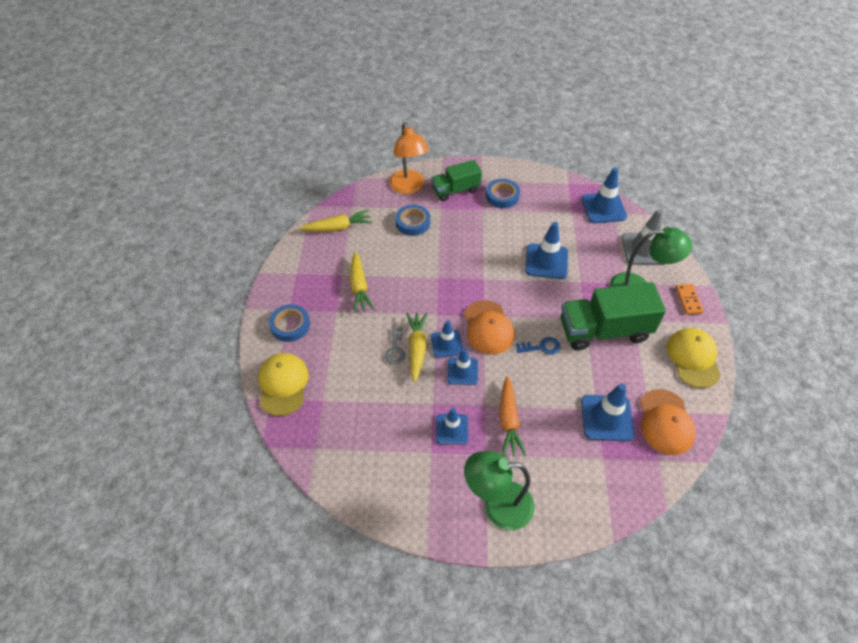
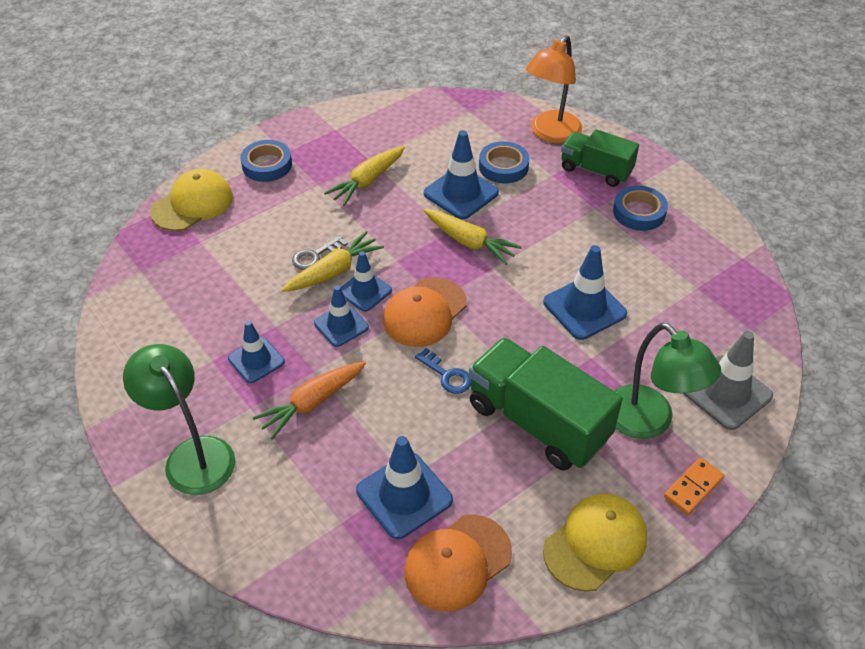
camera: 50 degrees right, 5 degrees down
(338, 227) = (428, 119): yellow carrot -> yellow carrot (469, 242)
(603, 208) = (745, 313): blue traffic cone -> blue traffic cone (461, 193)

